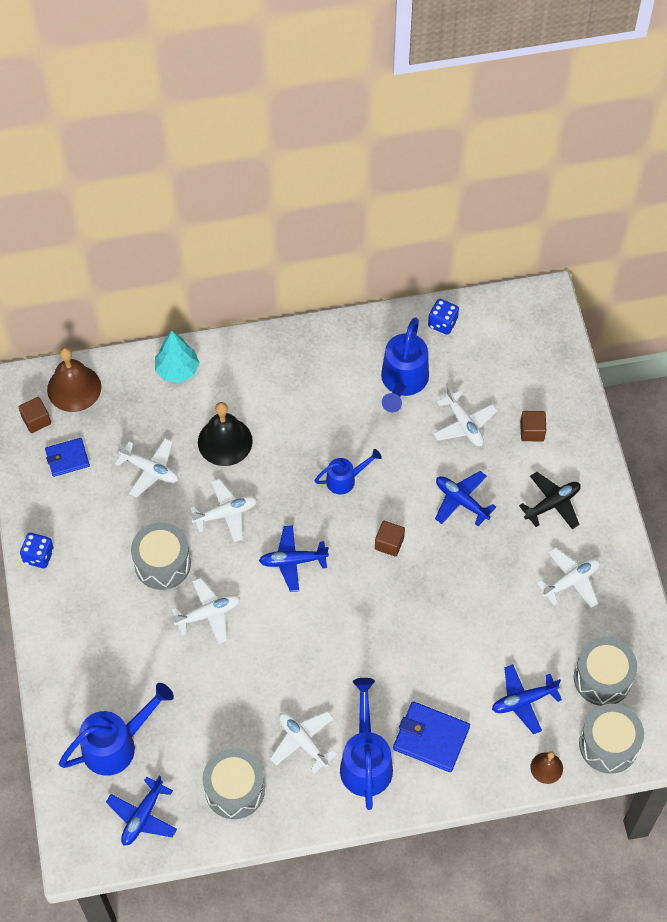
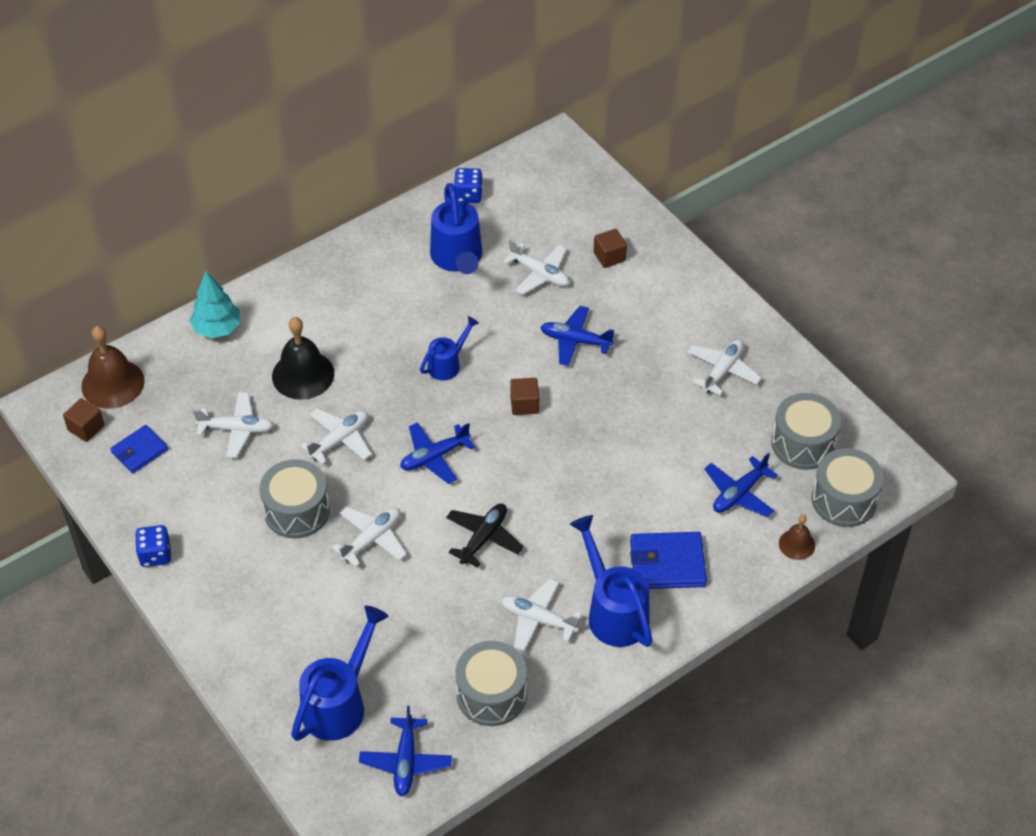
camera: 25 degrees left, 10 degrees down
(552, 504) = (665, 311): black plane -> black plane (483, 538)

